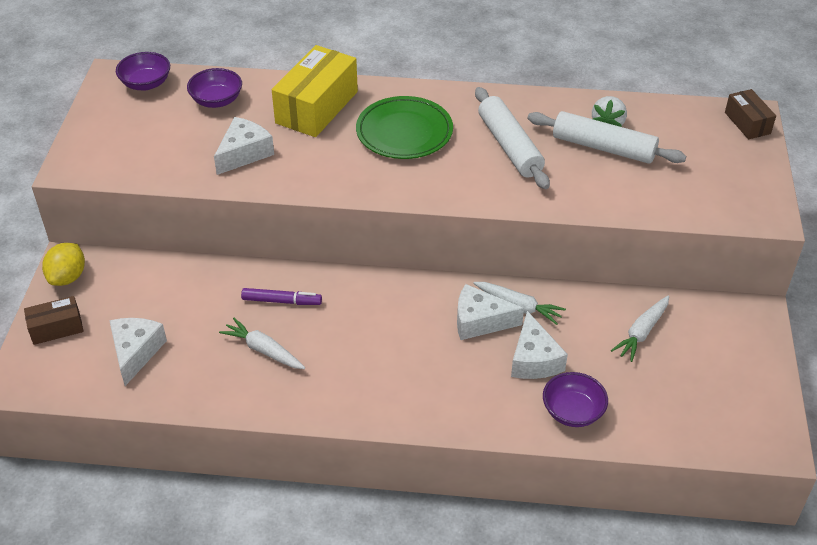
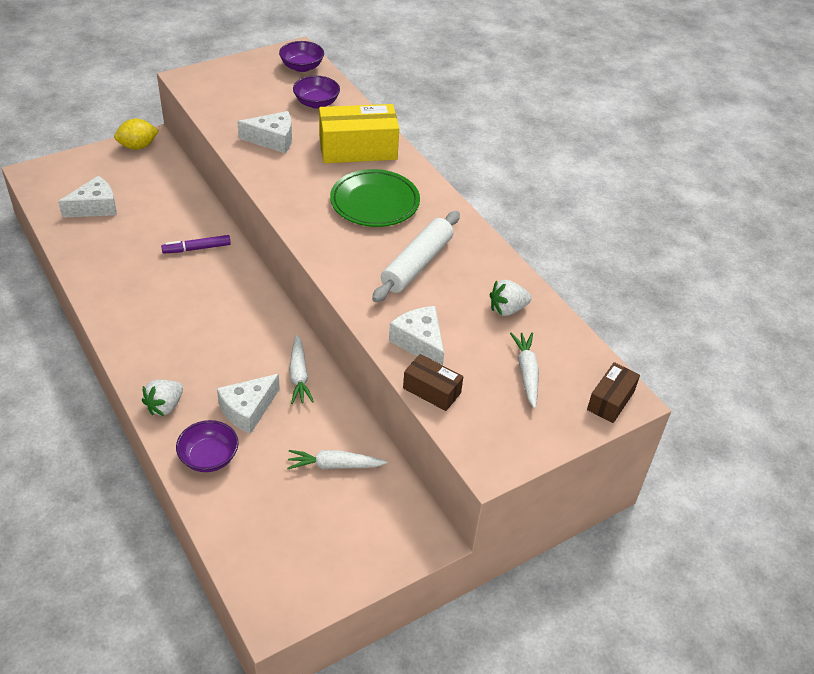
camera: 50 degrees right, 0 degrees up
(56, 328) = (90, 165): brown box -> brown box (432, 390)
(263, 350) = (142, 262): white carrot -> white carrot (526, 373)
(281, 301) = (196, 248): purple marker -> purple marker turned 105 degrees clockwise
(480, 321) = (263, 360): white cheese -> white cheese (420, 343)
(484, 416) = (165, 406): none -> white strawberry
(603, 147) = (473, 319): white rolling pin -> none

